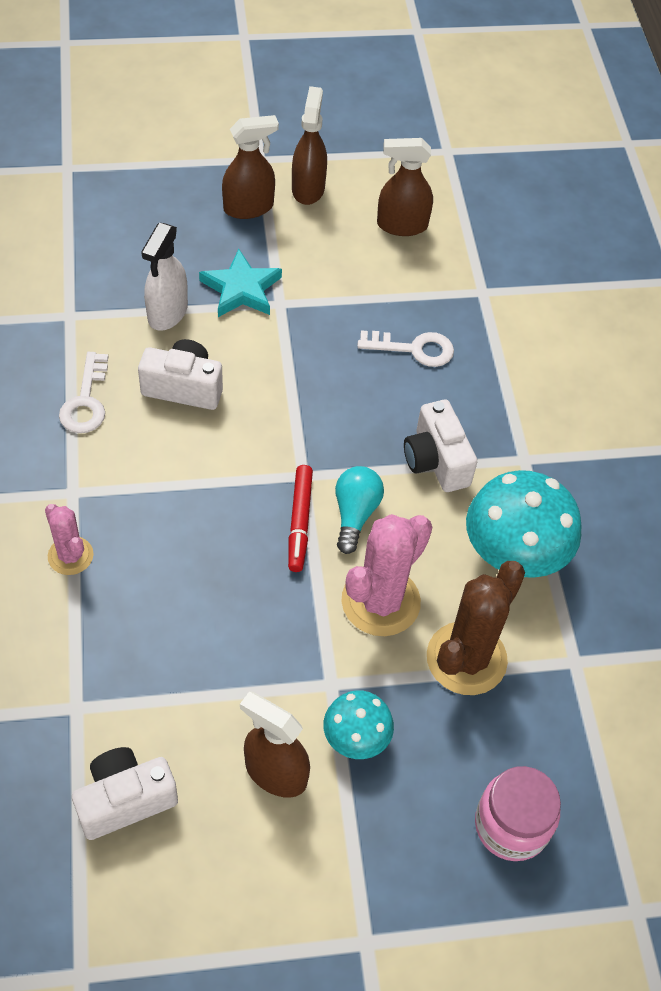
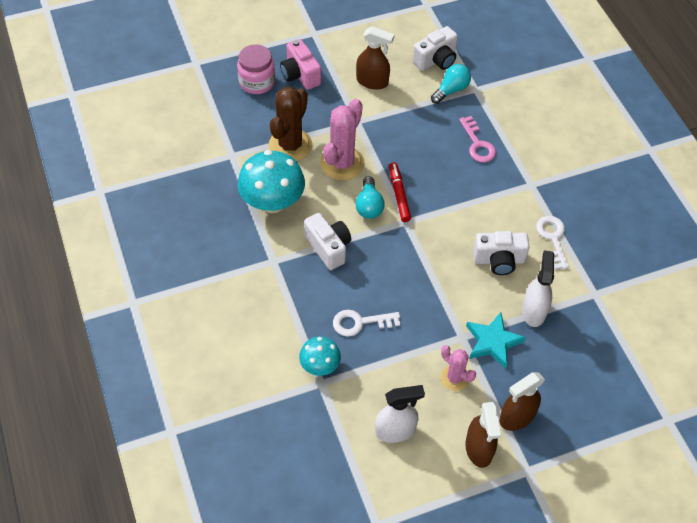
camera: 170 degrees right, 0 degrees up
(70, 556) = (514, 152): pink cactus -> pink cactus (454, 378)
(125, 716) = (451, 90): none -> turquoise light bulb
(128, 586) = (477, 144): none -> pink key
(356, 738) = (338, 101): turquoise mushroom -> turquoise mushroom (320, 366)
(401, 225) = (395, 430): brown spray bottle -> white spray bottle
(419, 825) = (300, 75): none -> pink camera

